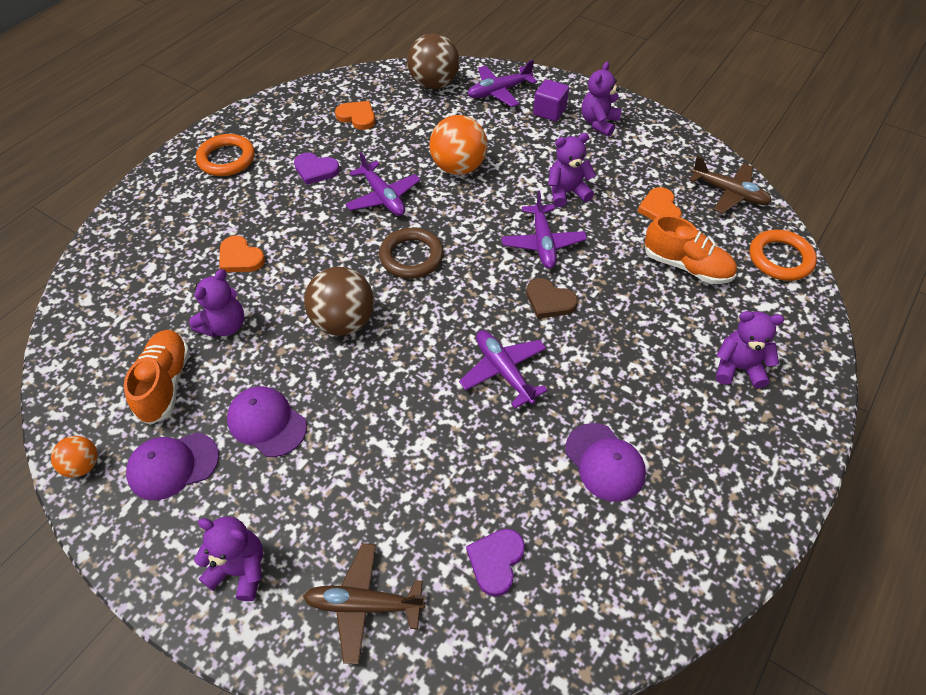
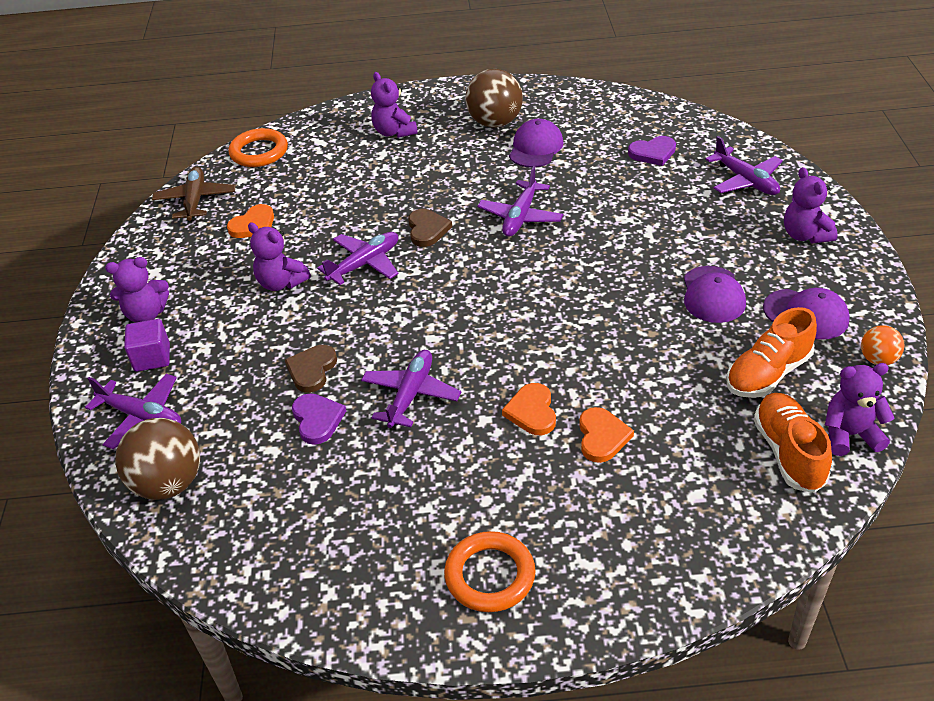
camera: 125 degrees left, 10 degrees down
(224, 326) = (677, 384): purple teddy bear -> purple teddy bear (850, 435)
(315, 170) = (425, 477): purple heart -> purple heart (317, 420)
(343, 322) = (581, 318): brown ball -> brown ball (495, 123)
(357, 117) = (297, 510): orange heart -> orange heart (532, 412)
(363, 604) = (746, 181): brown plane -> purple plane
(411, 256) = (466, 326): brown ring -> none
(458, 167) = (312, 370): orange ball -> brown heart
(686, 266) = (313, 186): orange shoe -> orange shoe (788, 453)

